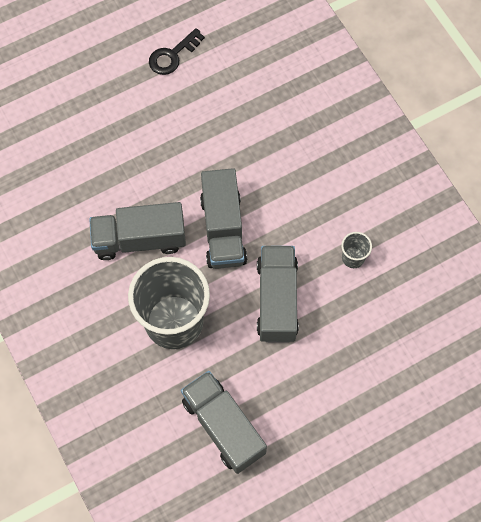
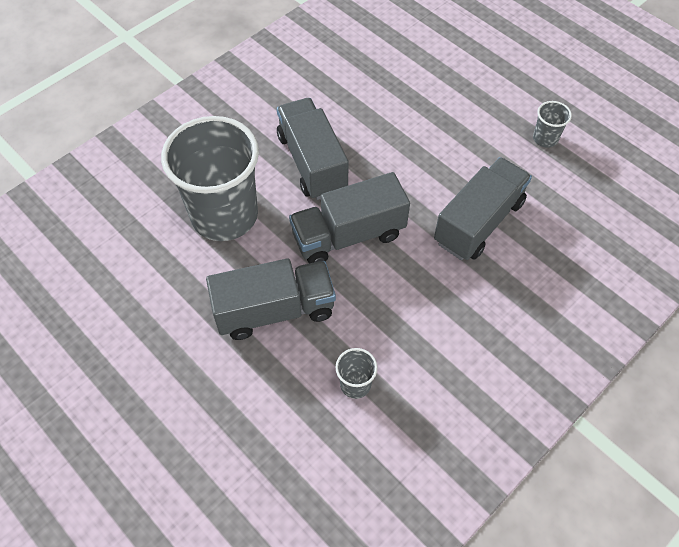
camera: 75 degrees right, 10 degrees down
(172, 55) = (545, 138): black key -> grey cup
(223, 426) = (109, 291): grey truck -> grey truck (478, 222)

